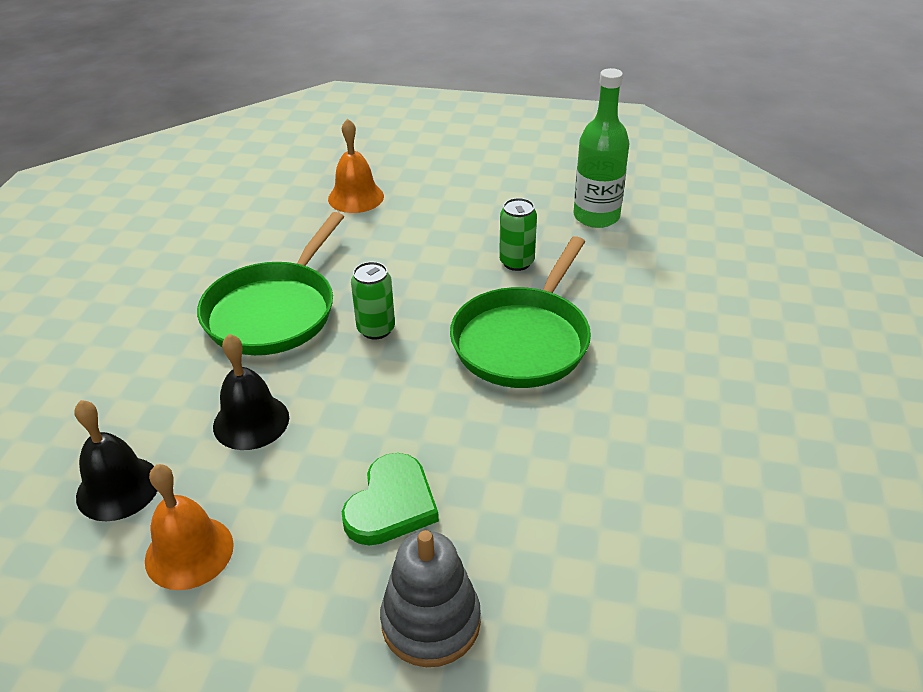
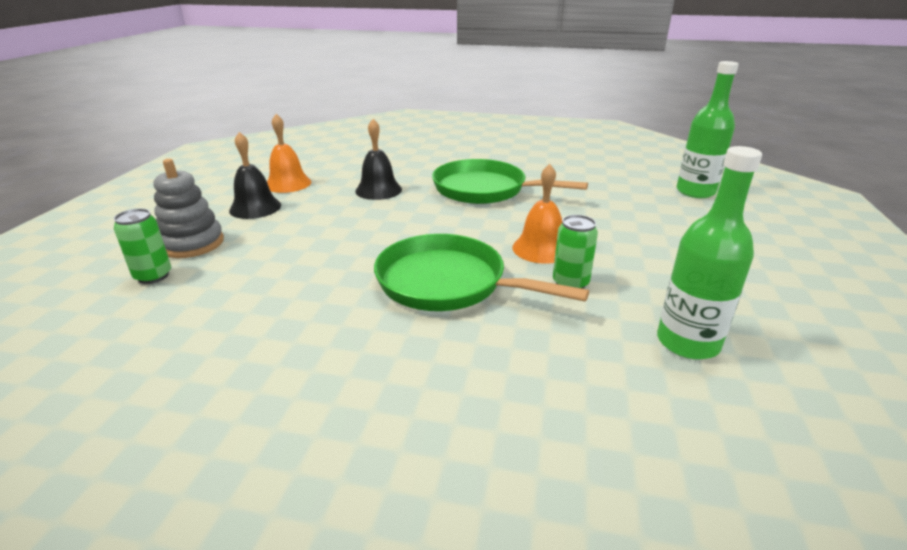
camera: 90 degrees right, 10 degrees down
(118, 488) = (340, 166): black bell -> black bell (255, 208)
(315, 160) = (695, 192): none -> green bottle
(356, 197) = (646, 209): orange bell -> orange bell (541, 249)
(376, 329) = (465, 222): green can -> green can (153, 276)
(391, 504) = (289, 231): green heart -> none

